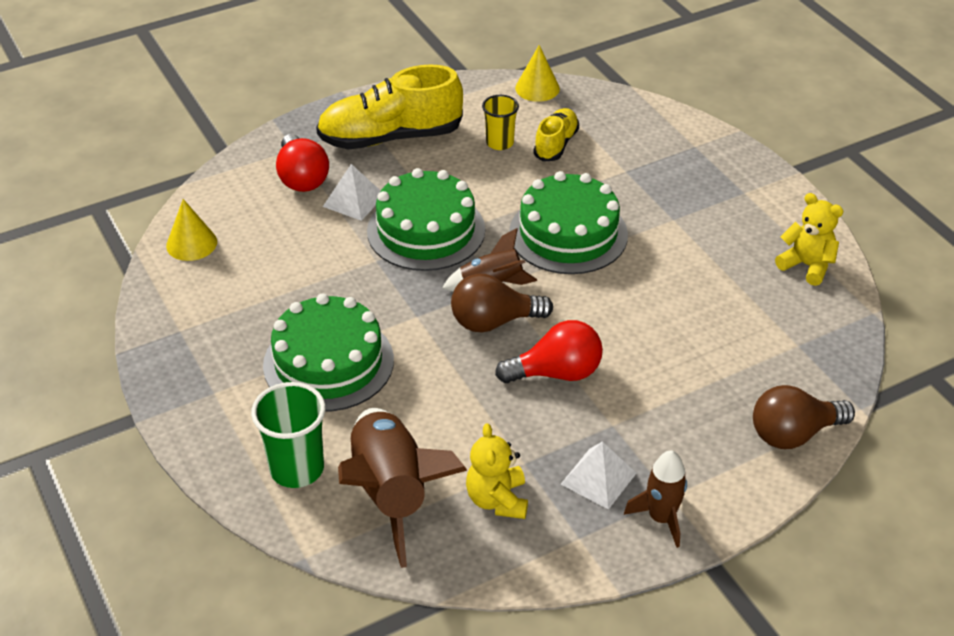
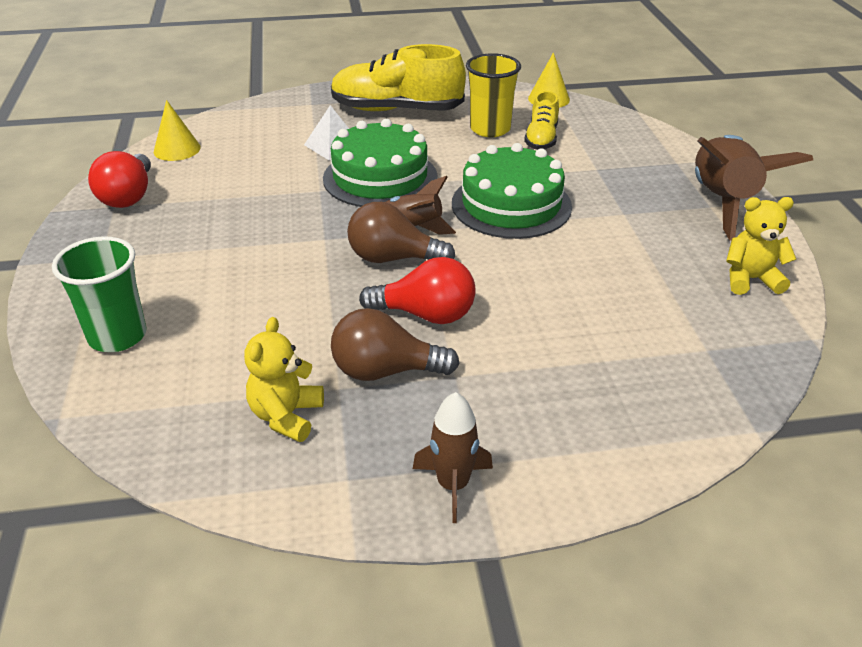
camera: 20 degrees right, 5 degrees down
(302, 178) = (302, 123): red light bulb -> red light bulb (128, 196)
(328, 362) = (217, 257): green cake -> none
(391, 493) = (186, 381): brown rocket -> brown rocket (722, 202)
(499, 143) = (490, 129): yellow cup -> yellow cup, size x1.54
(556, 144) = (541, 139): yellow shoe -> yellow shoe turned 150 degrees clockwise
(598, 478) = (407, 424): white pyramid -> none
(793, 434) = (659, 437): brown light bulb -> brown light bulb (385, 371)
(806, 265) = (750, 279): yellow teddy bear -> yellow teddy bear turned 60 degrees counterclockwise

